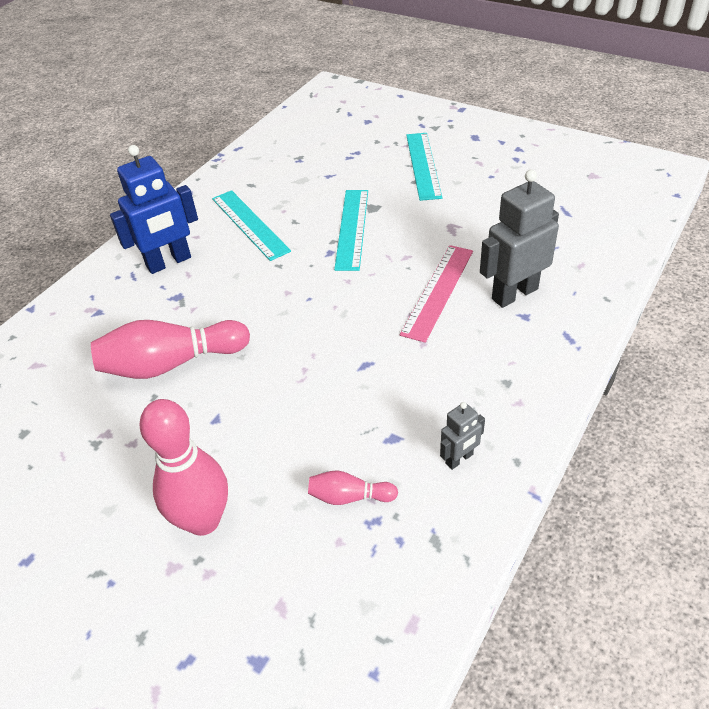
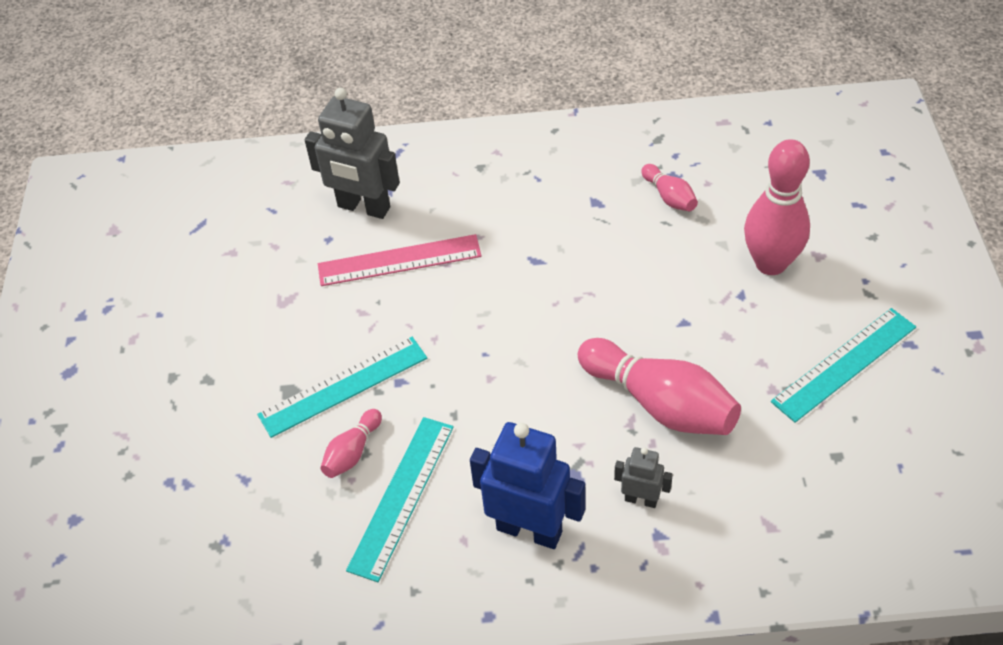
camera: 125 degrees left, 5 degrees up
(300, 216) = (352, 452): none -> pink bowling pin
(423, 165) = (167, 390): turquoise ruler -> turquoise ruler (844, 364)
(459, 459) = (581, 158): grey robot -> grey robot (641, 499)

